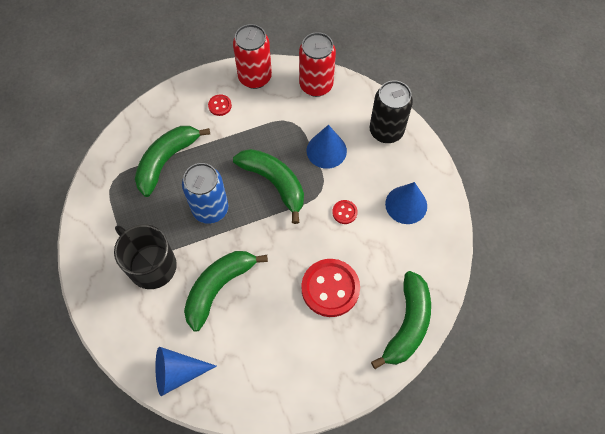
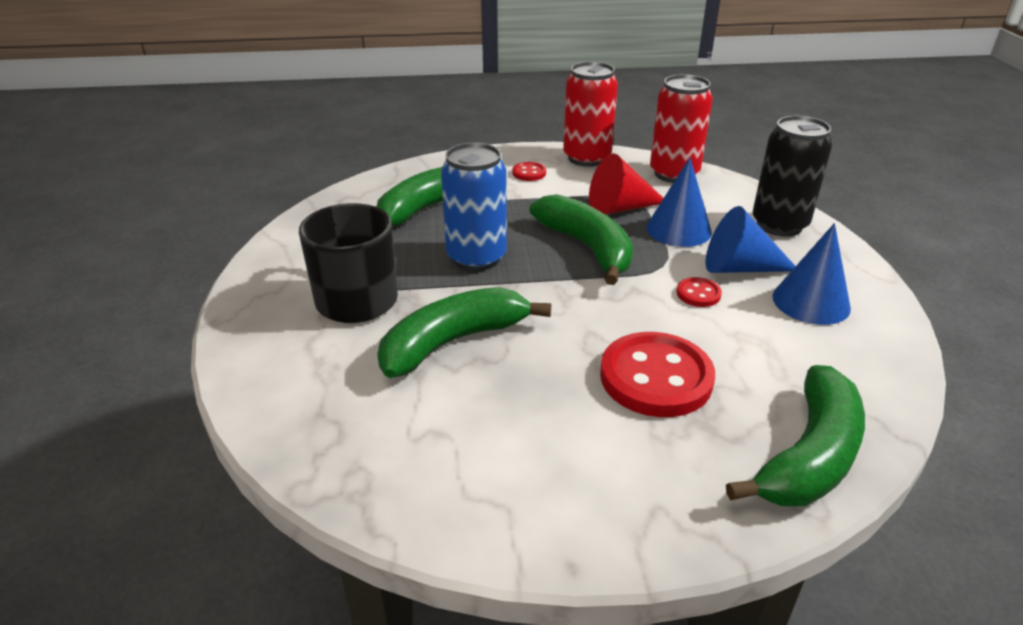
camera: 15 degrees right, 30 degrees down
(178, 372) = (329, 436): blue cone -> blue cone (739, 268)
(287, 135) = (620, 208): none -> red cone

